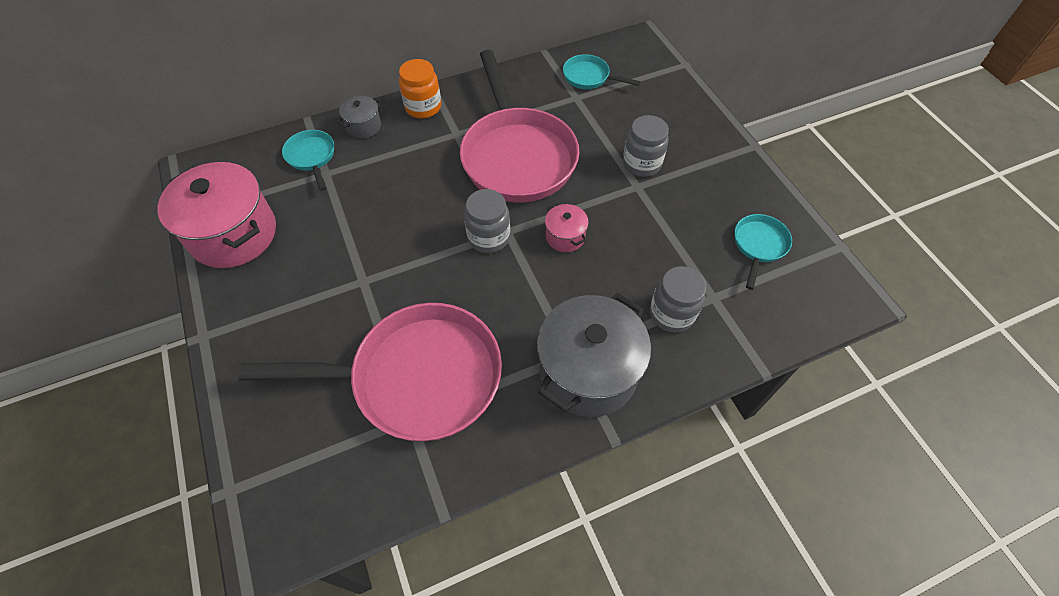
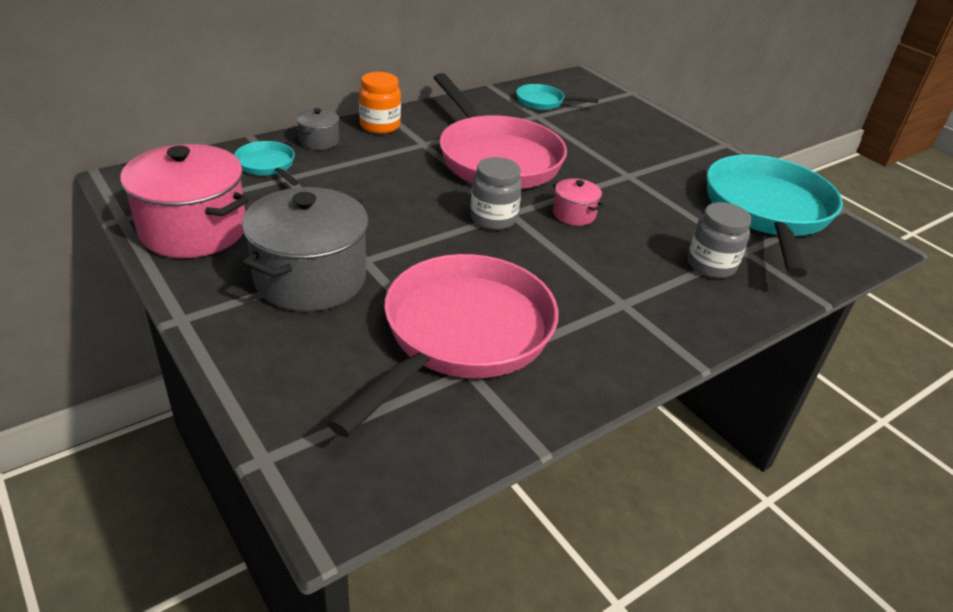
camera: 15 degrees left, 20 degrees down
(417, 377) = (461, 335): pink pan -> pink pan turned 45 degrees counterclockwise
(588, 372) = (648, 316): grey pot -> grey pot (310, 279)
(641, 164) = (625, 159): grey jar -> none
(759, 245) = (767, 212): turquoise pan -> turquoise pan, size x2.26

